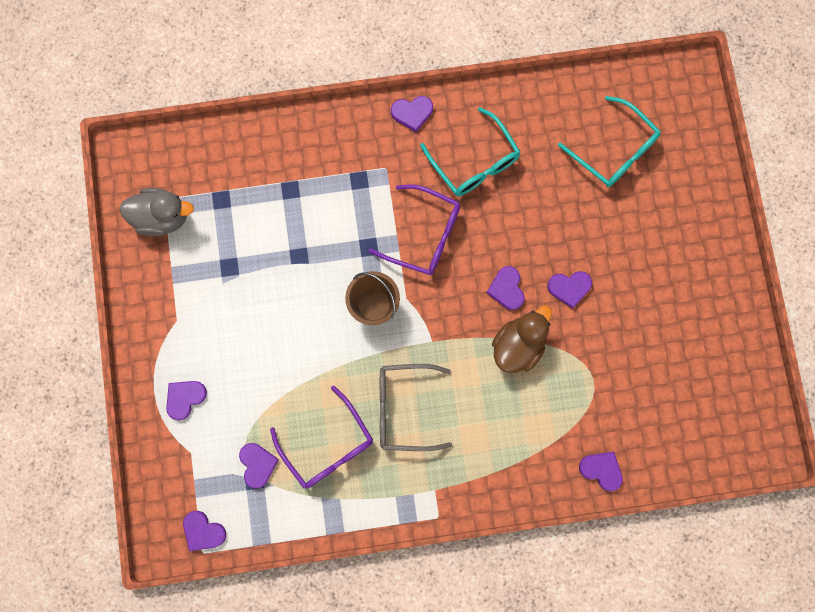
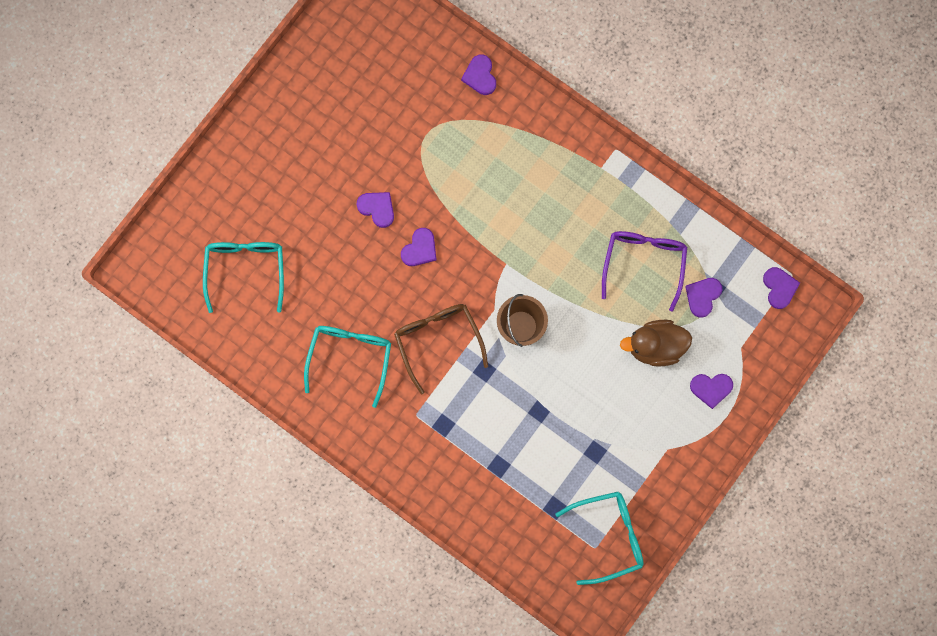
camera: 135 degrees left, 0 degrees up
(162, 217) = (609, 536): grey duck -> turquoise glasses
(404, 408) = (569, 238): grey glasses -> none
(412, 113) = (356, 437): purple heart -> none
(424, 235) = (438, 340): purple glasses -> brown glasses
(518, 345) = (451, 205): brown duck -> brown duck (655, 346)

